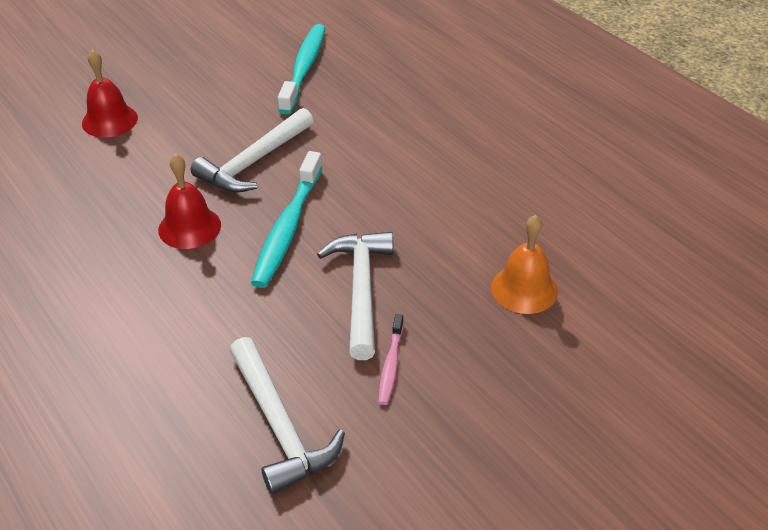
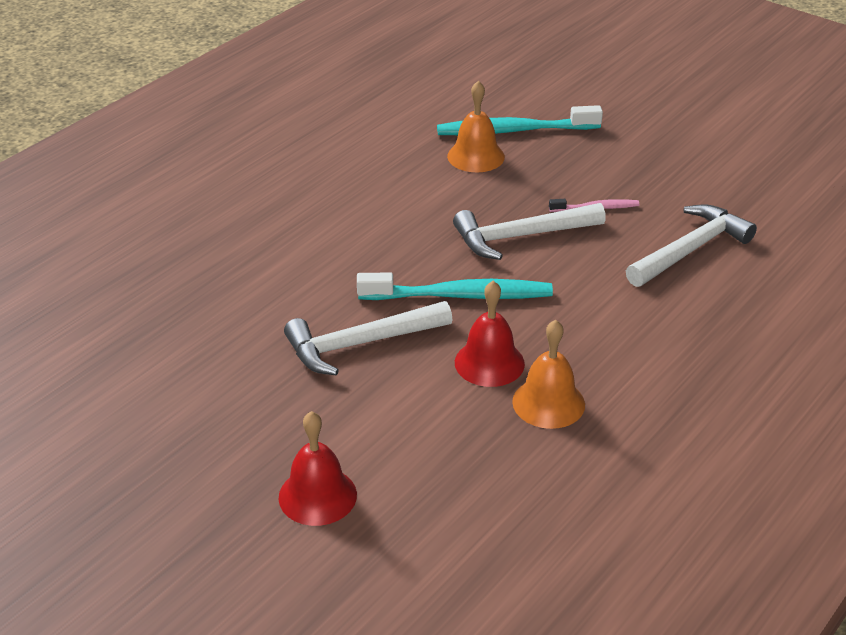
camera: 105 degrees left, 5 degrees down
(120, 250) = (548, 403): none -> orange bell
(254, 162) = (361, 344): white hammer -> white hammer turned 135 degrees clockwise
(304, 68) = (154, 348): turquoise toothbrush -> turquoise toothbrush (514, 131)

